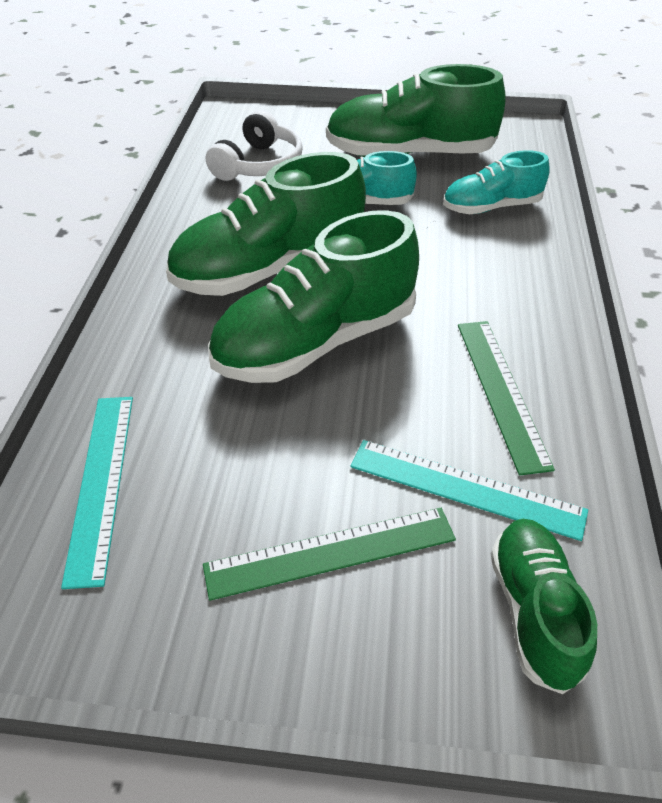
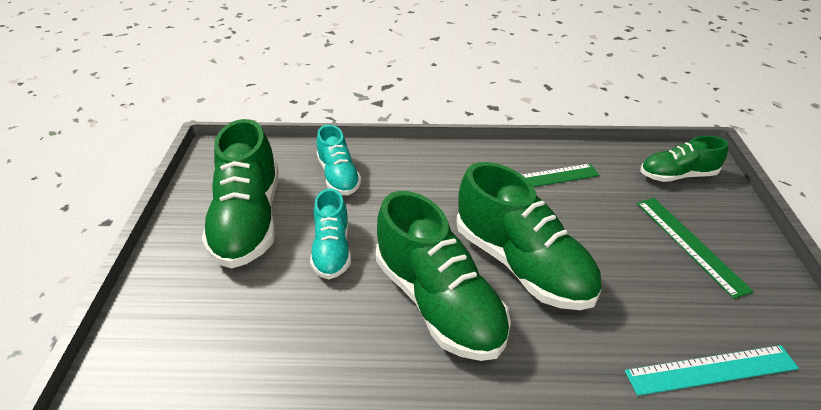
camera: 95 degrees left, 5 degrees down
(259, 165) = (252, 335): white headphones -> none
(465, 489) = (618, 194): turquoise ruler -> none

